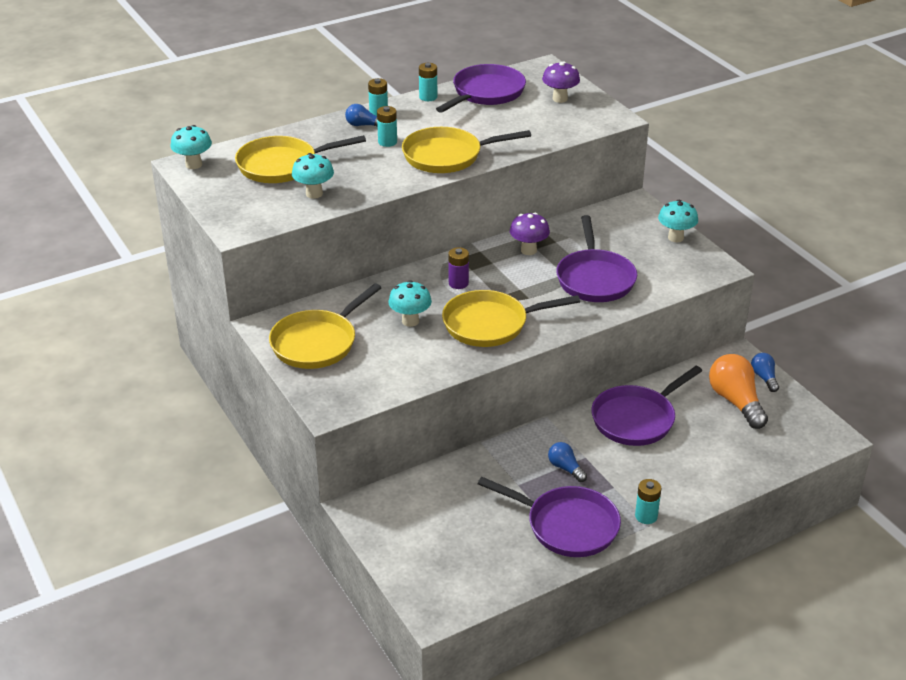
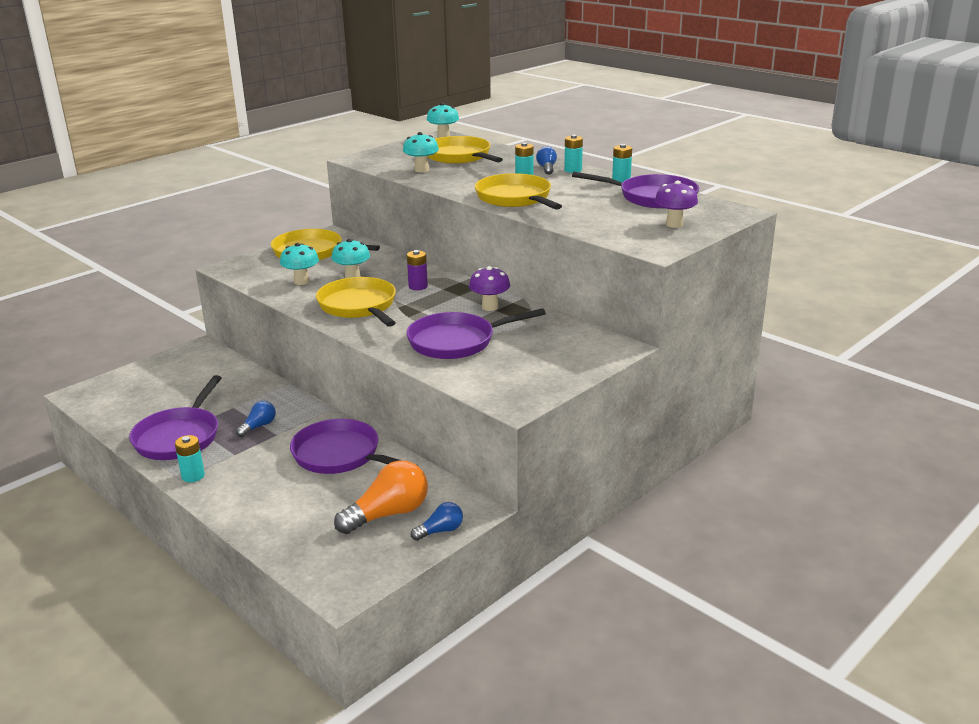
camera: 75 degrees right, 10 degrees down
(675, 238) = (563, 375): turquoise mushroom -> turquoise mushroom (301, 281)

